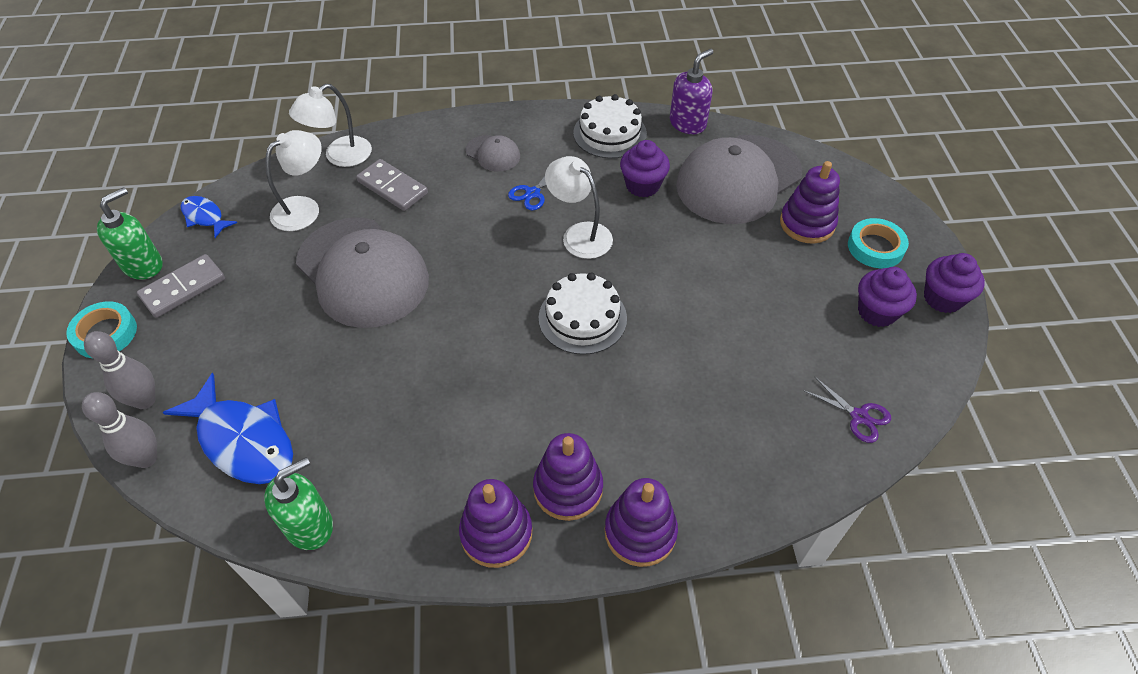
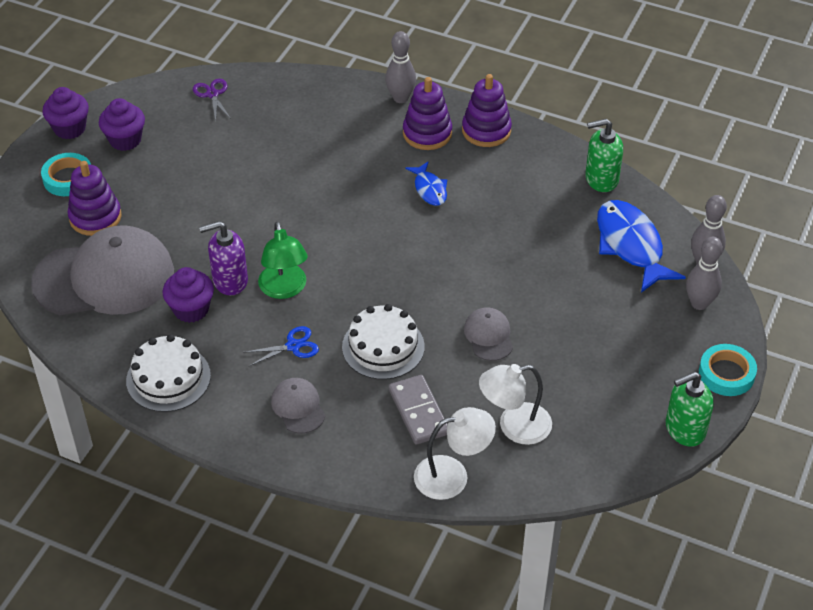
camera: 150 degrees left, 5 degrees down
(183, 288) = (651, 389): grey domino -> none
(205, 217) = (615, 460): blue fish -> blue fish (429, 189)
(362, 272) = (488, 336): grey cap -> grey cap, size x0.44
(579, 234) = (284, 289): white lamp -> green lamp
(582, 318) = (337, 224): white cake -> white cake (383, 347)
(640, 532) = (400, 98): purple stacking toy -> grey bowling pin
(687, 123) = (85, 354): purple soap dispenser -> purple soap dispenser (229, 281)

